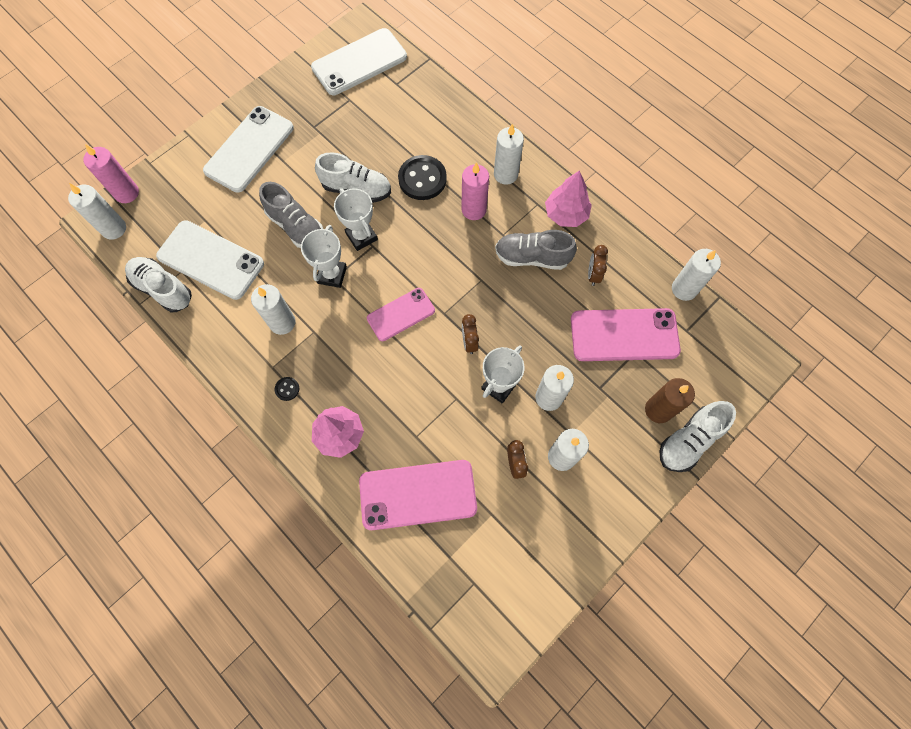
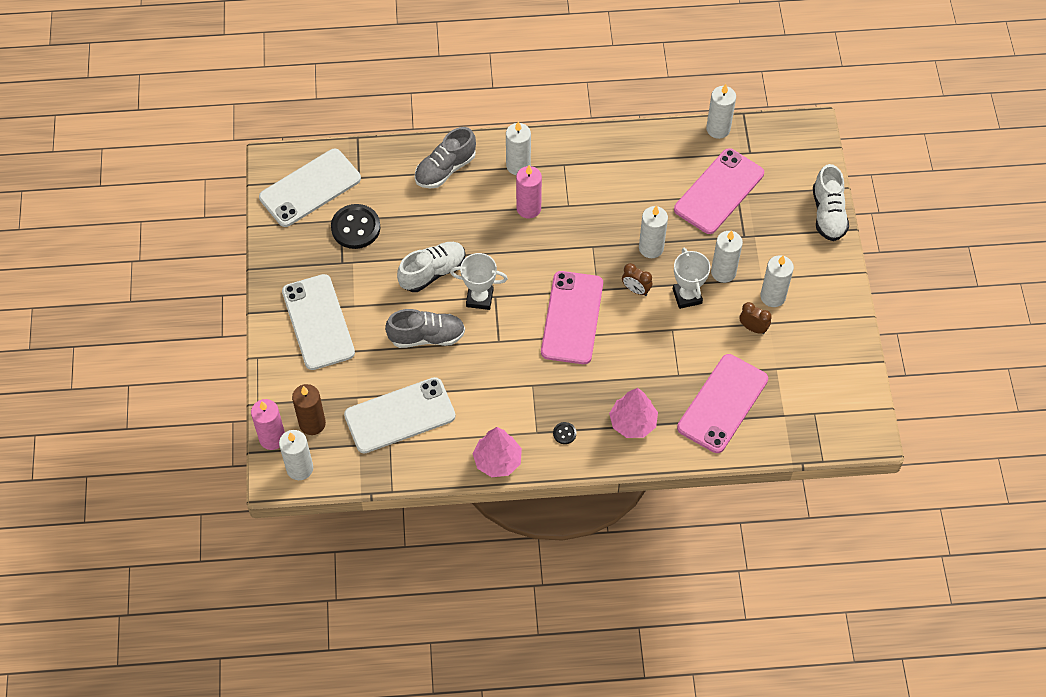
camera: 50 degrees left, 10 degrees down
(163, 289) = (394, 466): white shoe -> none
(282, 322) = (504, 401): white candle -> white candle (651, 248)
(332, 275) = (494, 340): white trophy -> none
(359, 62) = (310, 188): white phone -> white phone turned 45 degrees clockwise
(401, 314) = (572, 318): pink phone -> pink phone, size x1.61
(422, 179) = (468, 222): black button -> black button (355, 228)
(532, 257) = (605, 201): grey shoe -> grey shoe (445, 169)
(566, 214) = (590, 153): pink tree -> pink tree (497, 461)
(593, 275) = (655, 174): brown clock -> none
(658, 410) = (791, 214): brown candle -> brown candle (312, 423)

